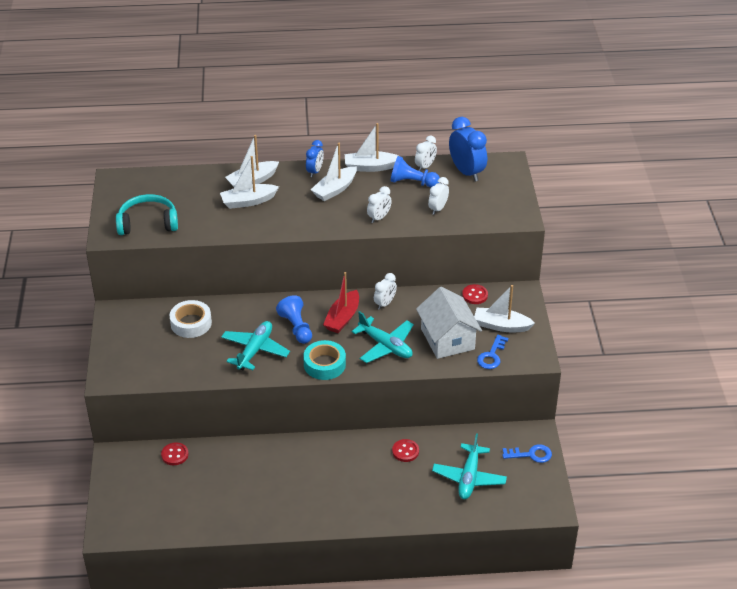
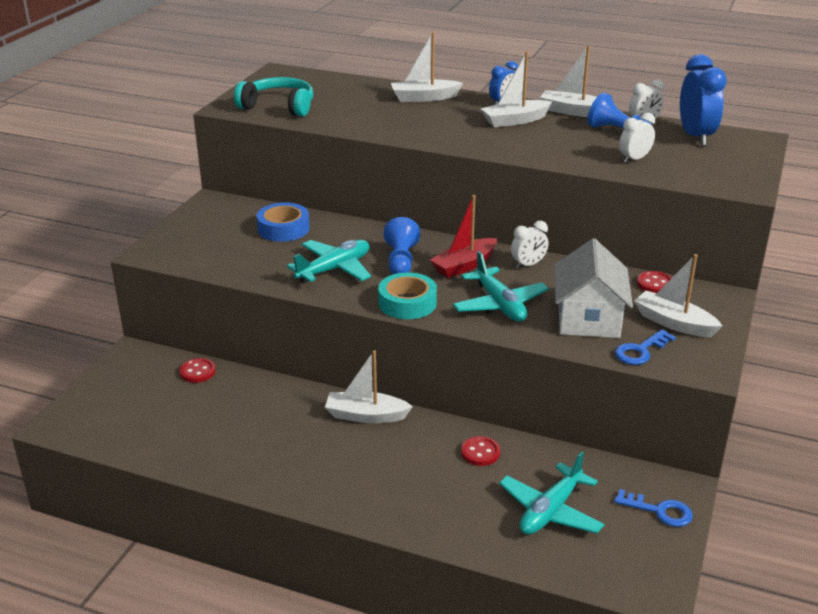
camera: 25 degrees right, 10 degrees down
(191, 323) = (283, 229): white tape -> blue tape
(248, 201) = (405, 111): white boat -> white boat (366, 415)
(379, 218) = (551, 152): white clock -> none

